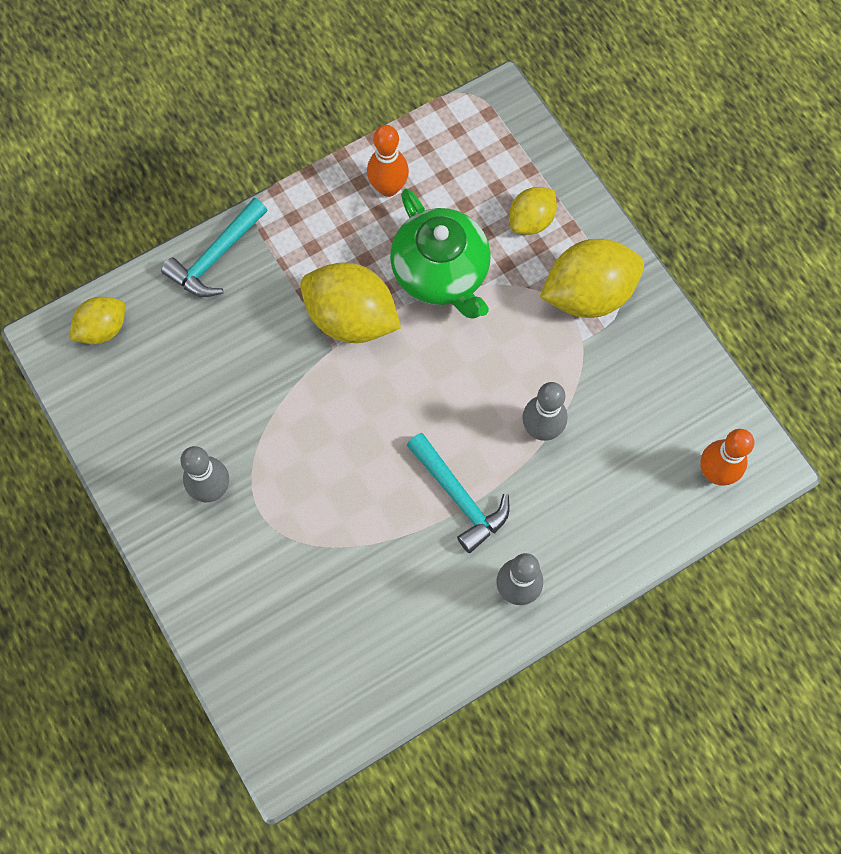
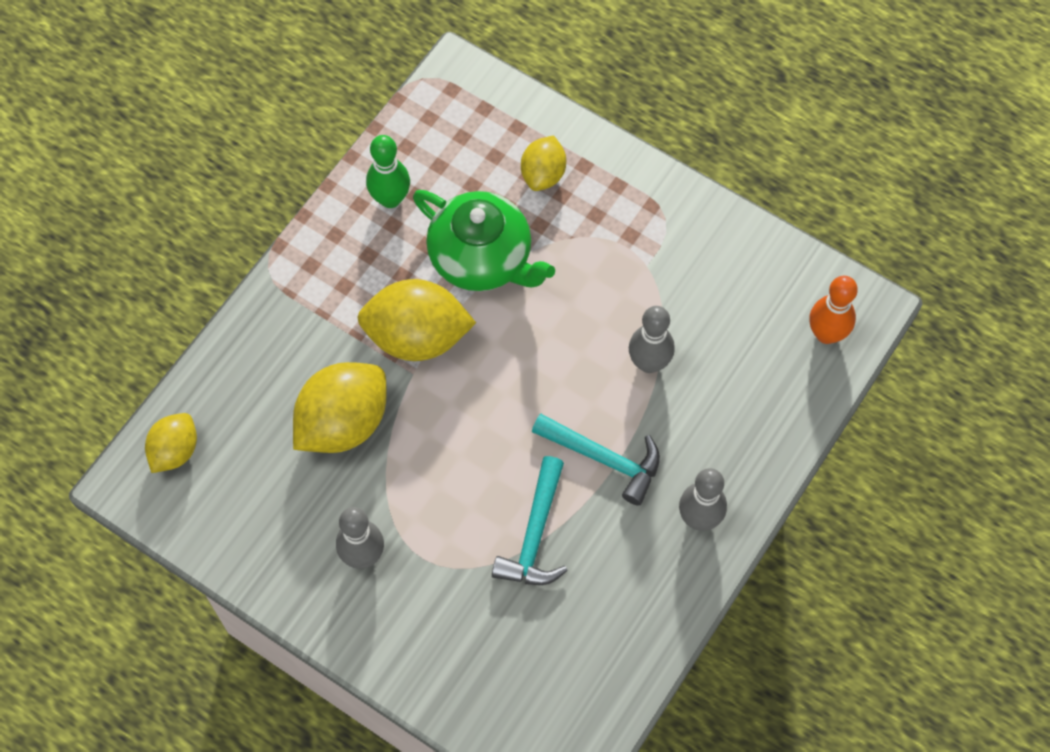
camera: 25 degrees left, 5 degrees down
(216, 256) = (253, 334): turquoise hammer -> turquoise hammer (534, 534)
(388, 187) = (390, 199): orange bowling pin -> green bowling pin
(588, 294) = (630, 221): yellow lemon -> yellow lemon (343, 423)

